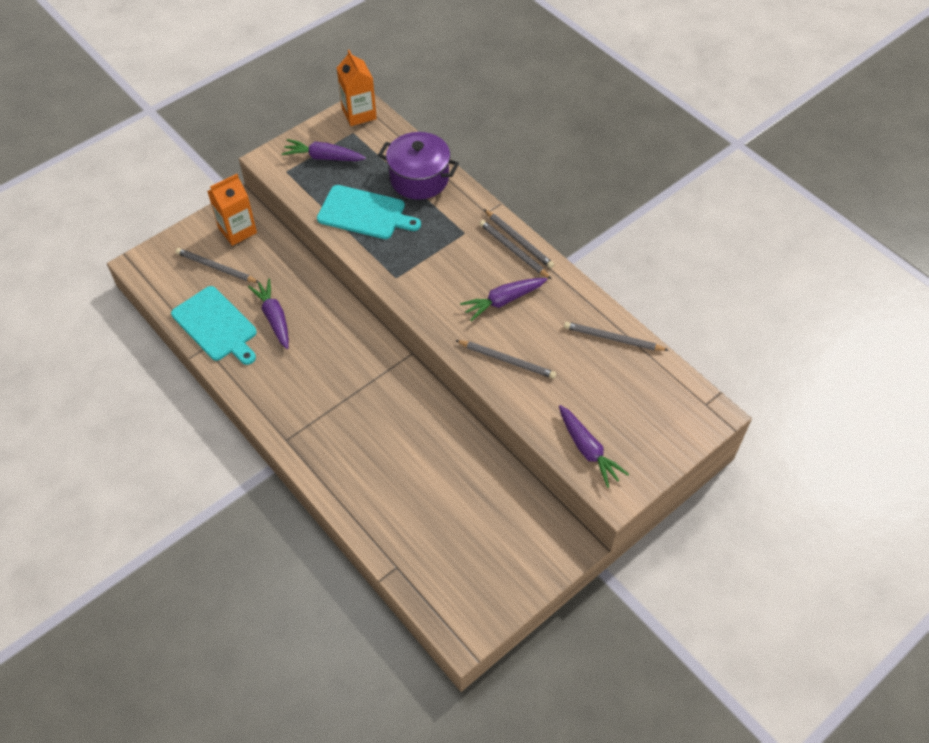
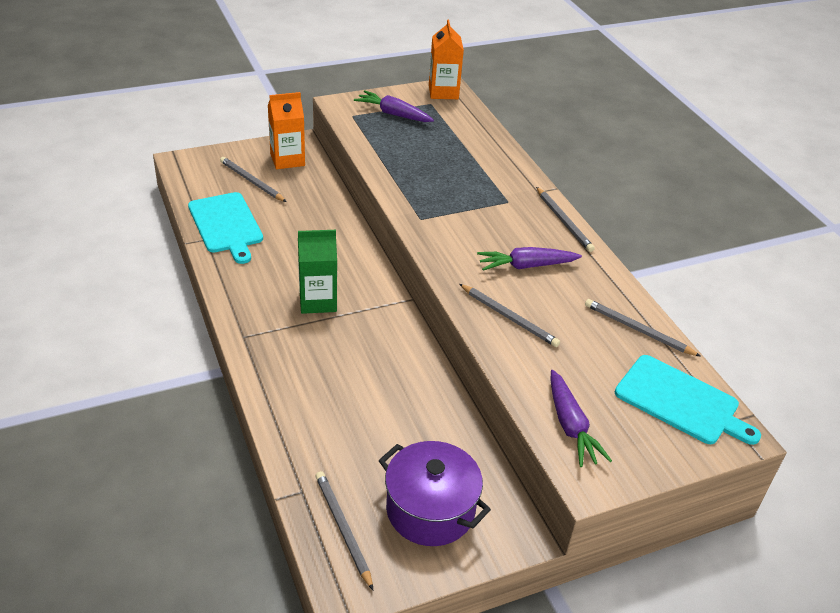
camera: 15 degrees right, 15 degrees down
(274, 318) = (286, 233): purple carrot -> none
(333, 382) = (318, 301): none -> green carton
(364, 213) = (413, 163): turquoise cutting board -> turquoise cutting board (681, 401)
(419, 178) = (480, 150): purple pot -> purple pot (430, 510)
(513, 251) = (554, 228): grey pencil -> grey pencil (343, 529)

